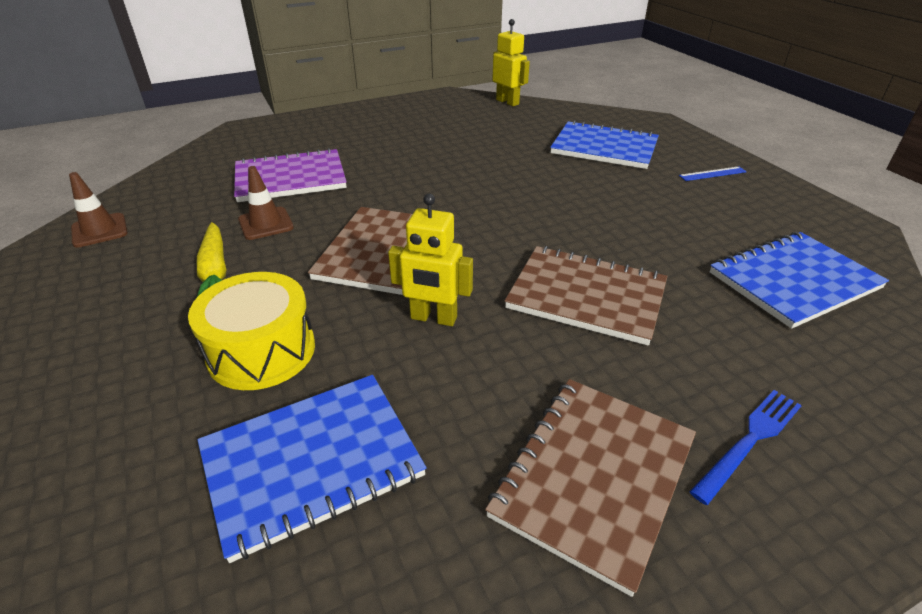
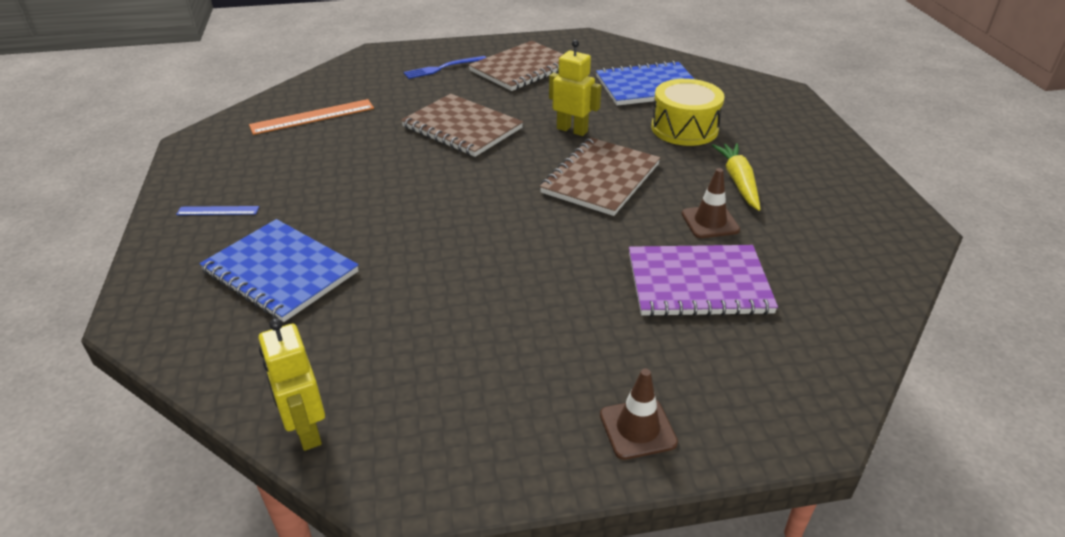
camera: 165 degrees left, 0 degrees up
(99, 230) = (879, 240): brown traffic cone -> brown traffic cone (637, 429)
(793, 281) = (312, 117): blue notebook -> orange ruler

